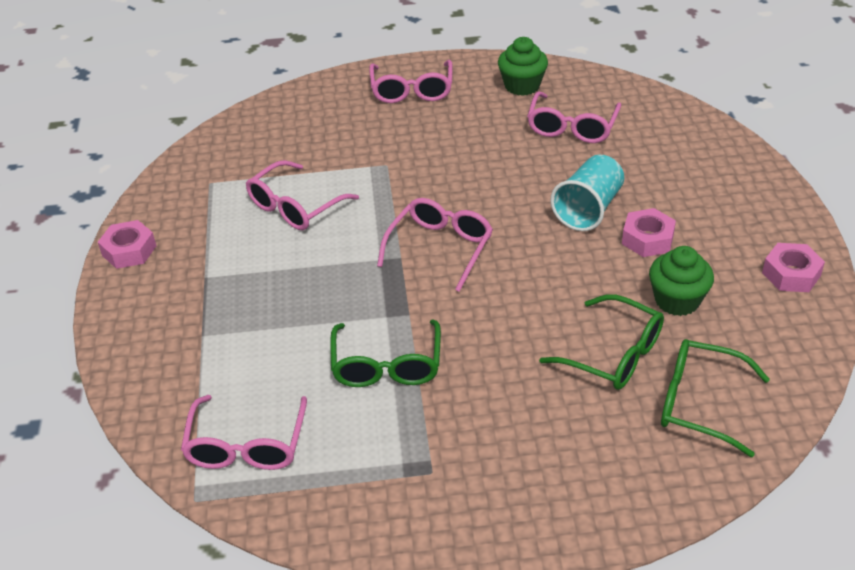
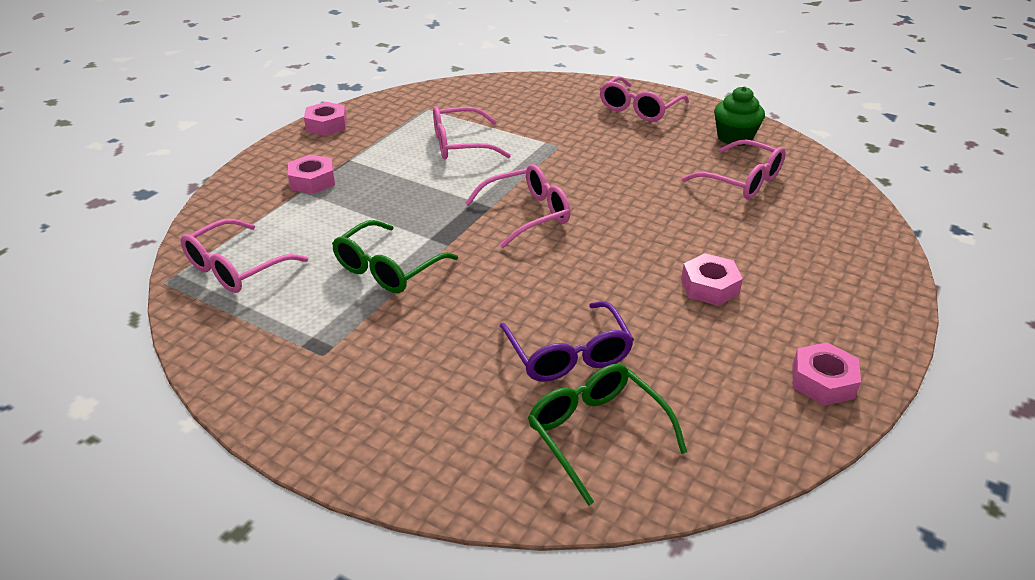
camera: 35 degrees right, 5 degrees down
(199, 319) = (312, 181): none -> pink nut
(572, 127) = (742, 181): pink glasses -> pink glasses turned 105 degrees counterclockwise
(588, 209) = (683, 242): turquoise cup -> none
(614, 355) = (568, 354): green glasses -> purple glasses
(677, 300) = (678, 344): green cupcake -> none

